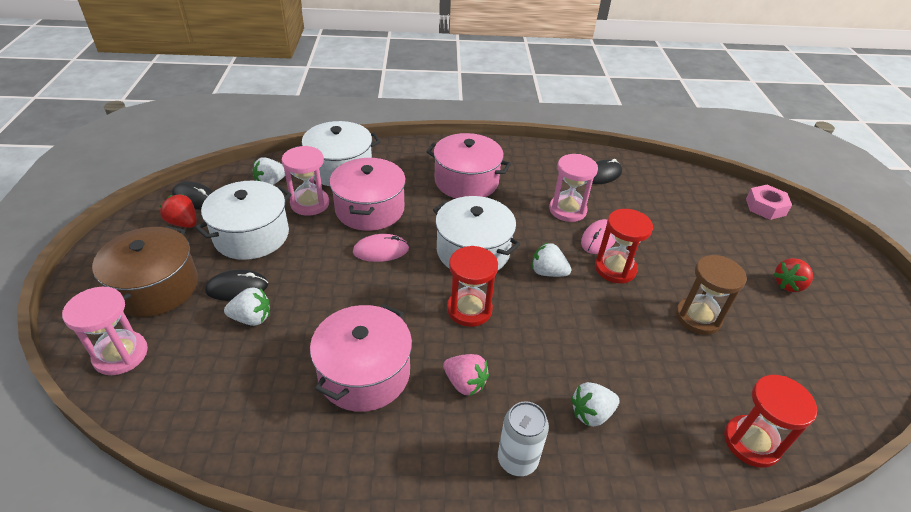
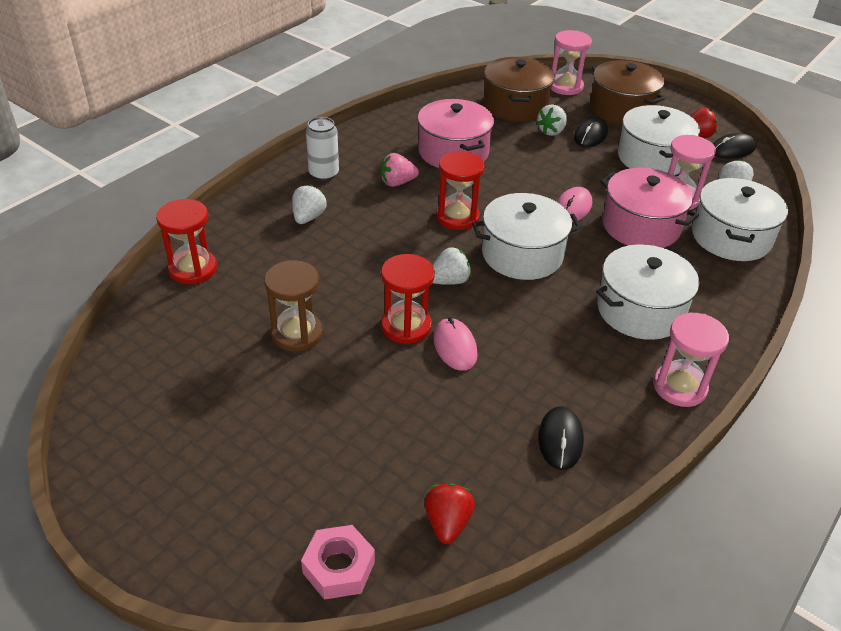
camera: 130 degrees right, 0 degrees up
(208, 376) = (515, 105): none -> brown pot
(466, 181) = (640, 310): pink pot -> white pot
(567, 210) = (521, 355): pink hourglass -> pink hourglass (679, 387)
(788, 285) = (237, 441): red strawberry -> red strawberry (447, 523)

